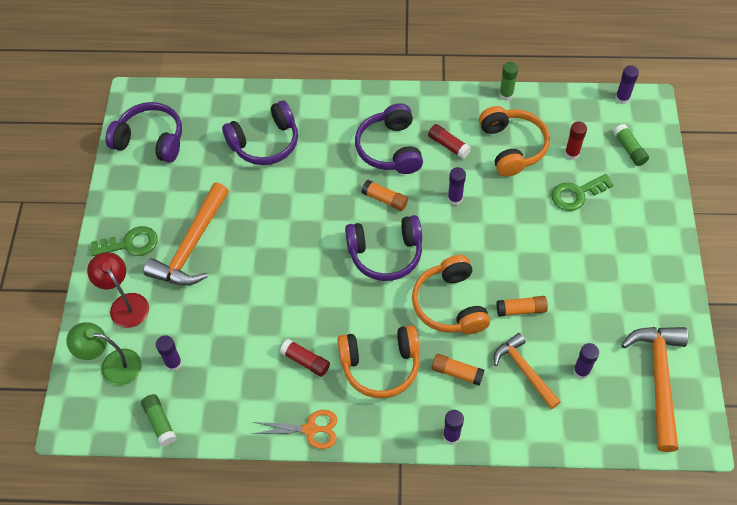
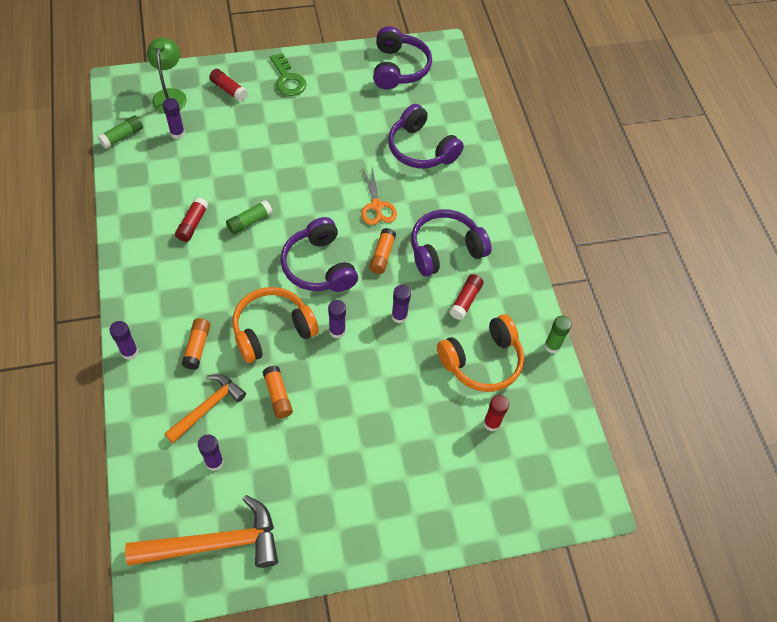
camera: 70 degrees right, 0 degrees up
(125, 304) = (229, 90): red lamp -> red glue stick
(192, 246) = (295, 120): orange hammer -> none
(310, 429) = (126, 240): orange scissors -> orange scissors (376, 206)
(380, 366) = (196, 282): orange headphones -> none
(576, 194) = (437, 434): green key -> none
(622, 98) = (591, 471): purple glue stick -> purple glue stick (337, 331)
(629, 149) = (517, 486): green glue stick -> green glue stick (249, 221)

